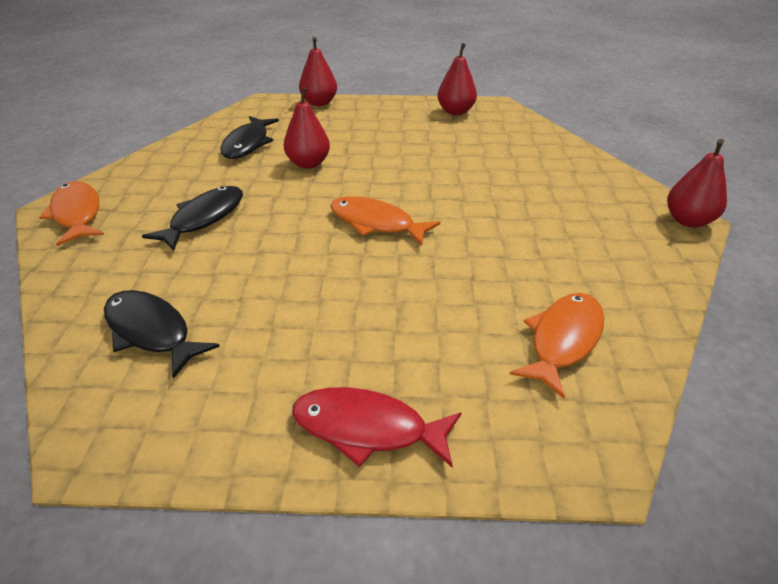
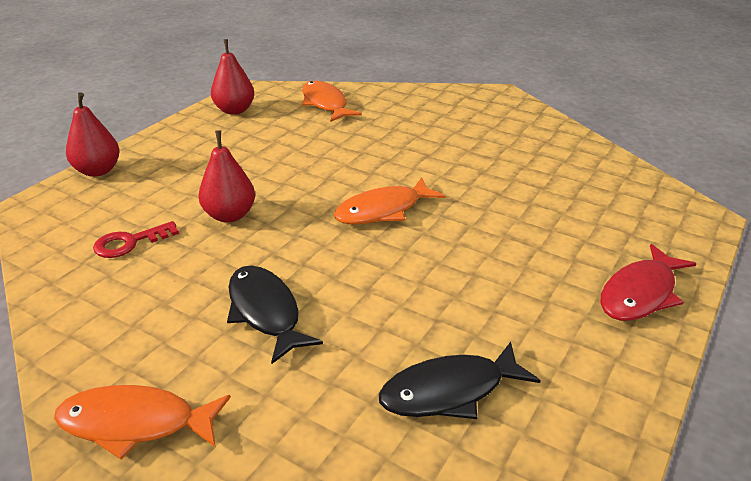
camera: 60 degrees left, 5 degrees down
(248, 144) = (129, 243): black fish -> red key
(563, 340) = (592, 185): orange fish -> orange fish (325, 104)
(688, 220) = (499, 94): red pear -> none

